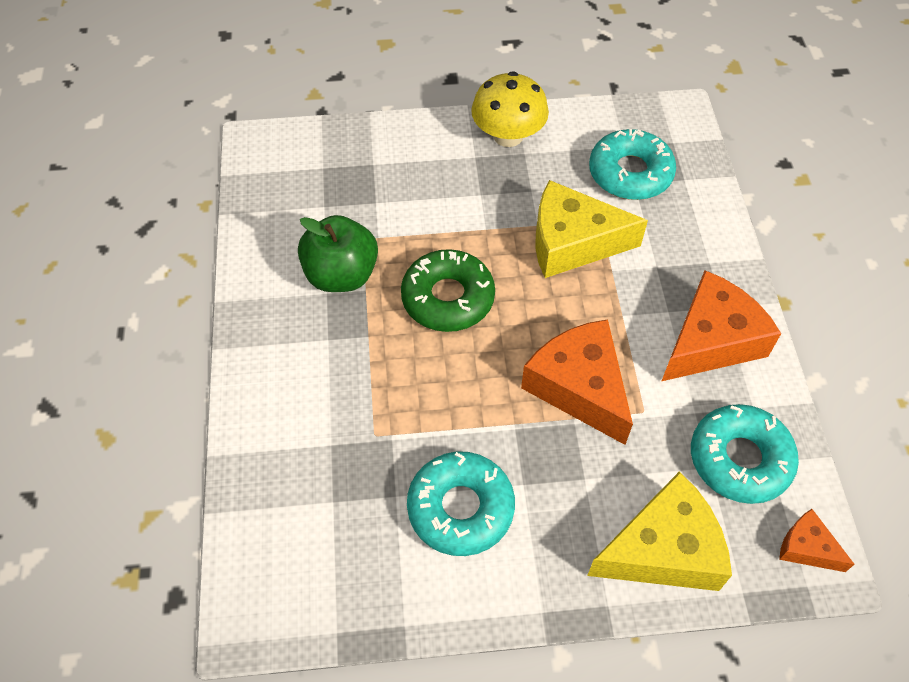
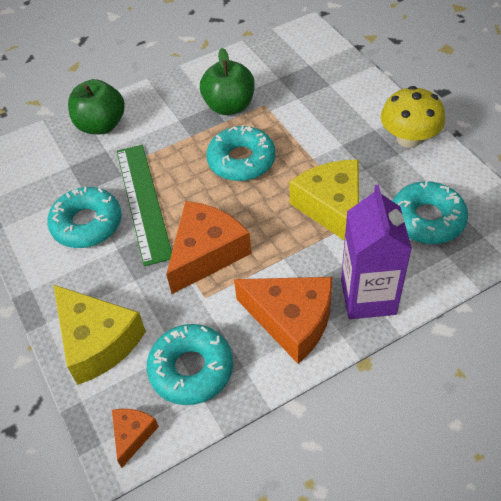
camera: 70 degrees right, 5 degrees down
(275, 436) = (101, 125): none -> green apple
(448, 298) = (241, 160): green donut -> turquoise donut
(457, 428) = (143, 202): none -> green ruler
(708, 263) = (368, 297): none -> purple carton

